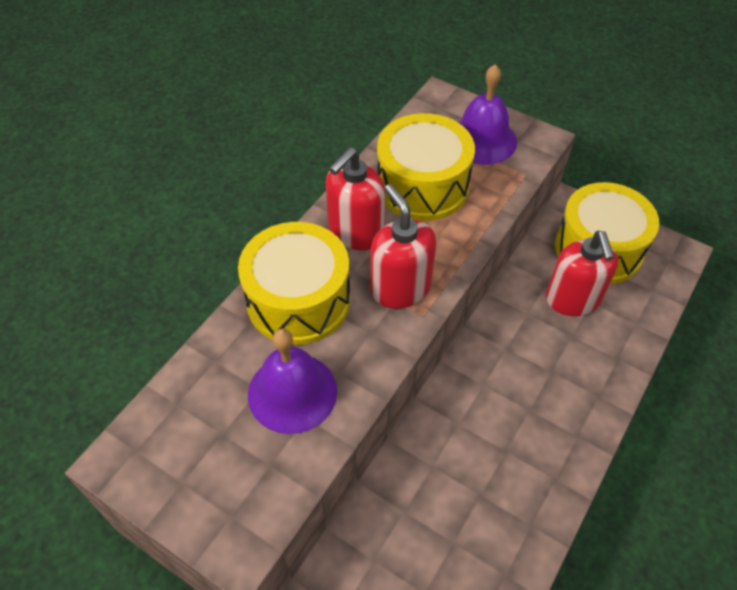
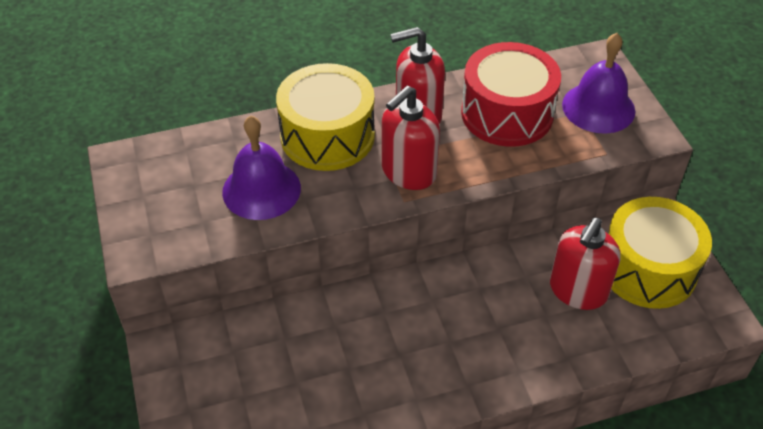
camera: 40 degrees right, 5 degrees down
(400, 288) = (408, 172): red soap dispenser -> red soap dispenser turned 150 degrees counterclockwise
(422, 185) = (507, 113): yellow drum -> red drum

